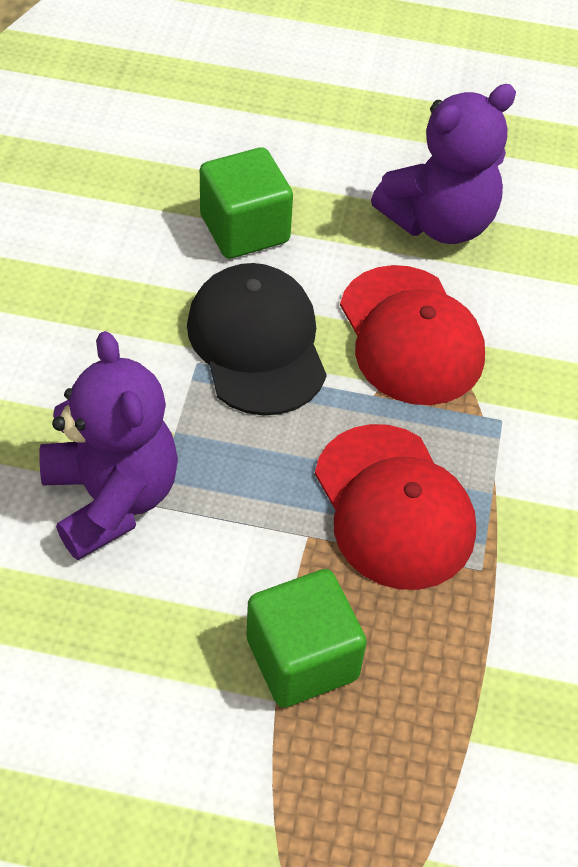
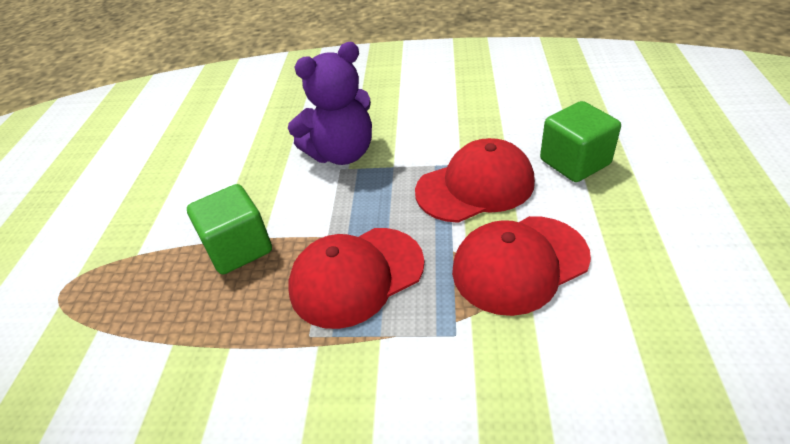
camera: 90 degrees right, 10 degrees down
(257, 343) = (475, 186): black cap -> red cap
(439, 222) = (659, 265): purple teddy bear -> none

